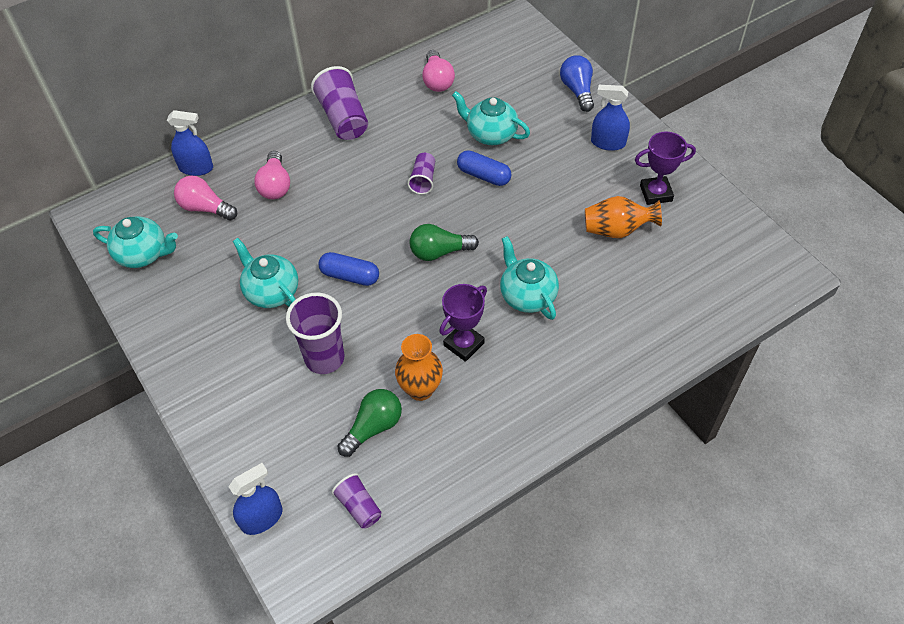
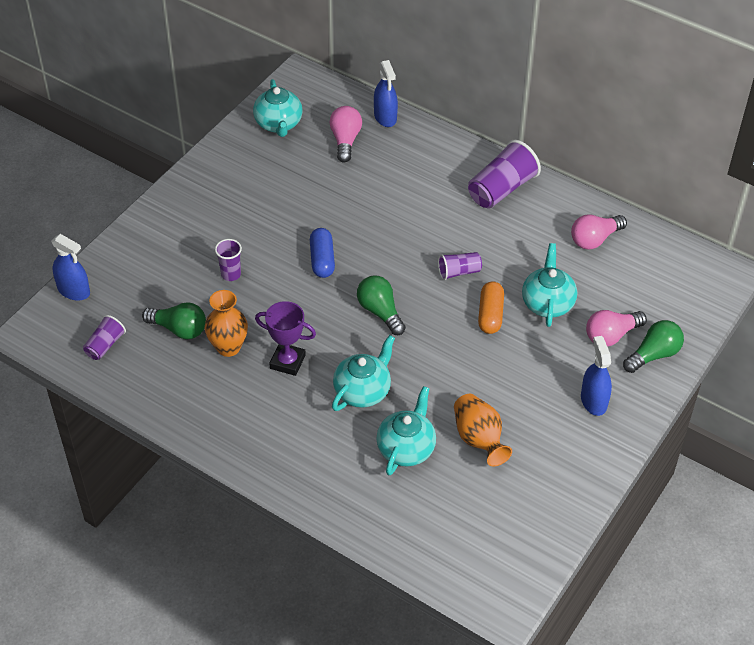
camera: 65 degrees right, 5 degrees down
(271, 291) = (280, 216): turquoise teapot -> turquoise teapot (406, 448)
(275, 185) = (395, 174): pink light bulb -> pink light bulb (611, 335)
(324, 358) = (231, 274): purple cup -> purple cup, size x0.56
(483, 175) = (490, 314): blue capsule -> orange capsule
(577, 91) = (653, 355): blue light bulb -> green light bulb
(656, 193) = (546, 459): purple trophy -> none

